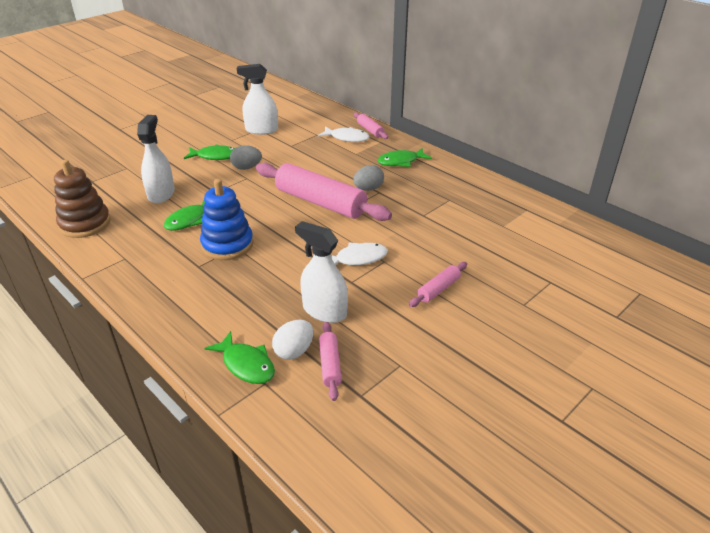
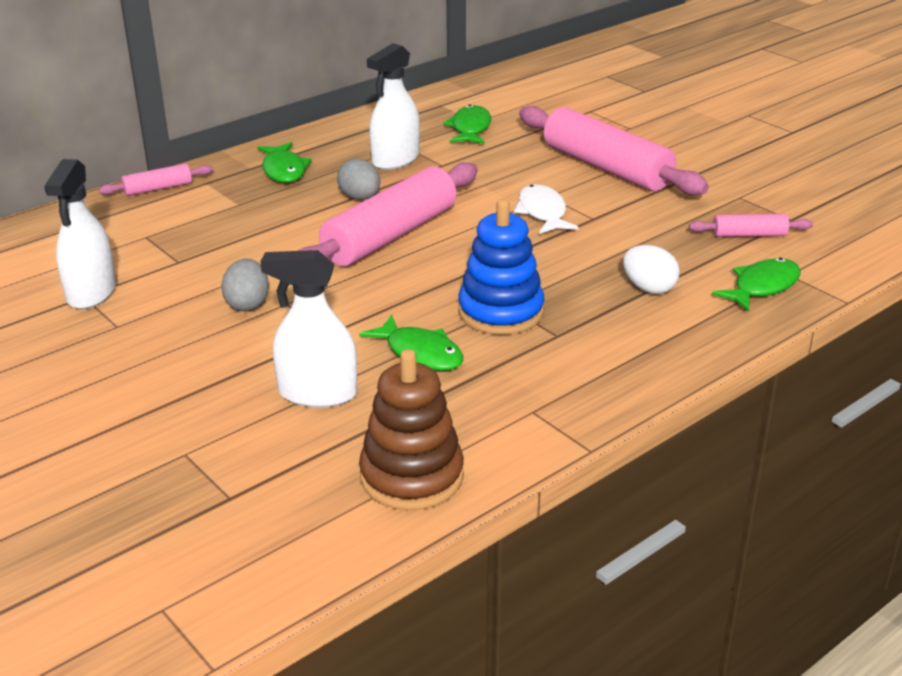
camera: 85 degrees left, 5 degrees down
(215, 156) = (184, 341): green fish -> green fish (470, 128)
(294, 351) = (731, 256): white egg -> white egg (649, 288)
(324, 311) = (654, 236): white spray bottle -> white spray bottle (395, 160)
(347, 138) = (177, 209): white fish -> none
(438, 289) = (606, 167): pink rolling pin -> pink rolling pin, size x2.19

